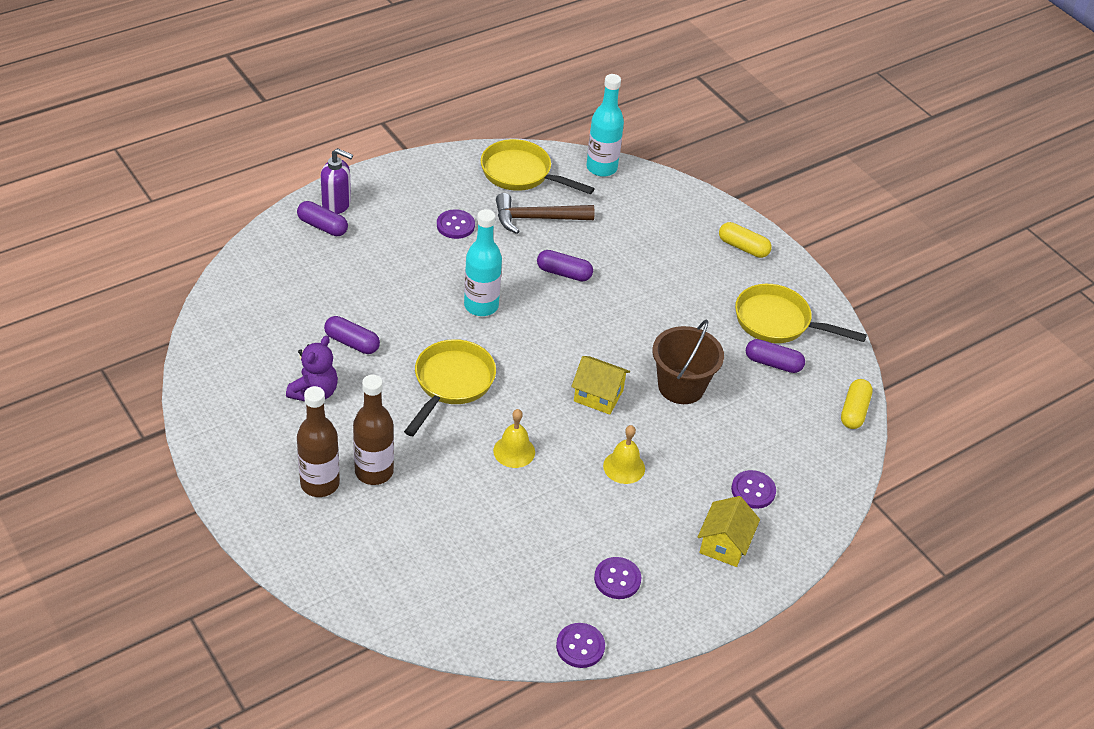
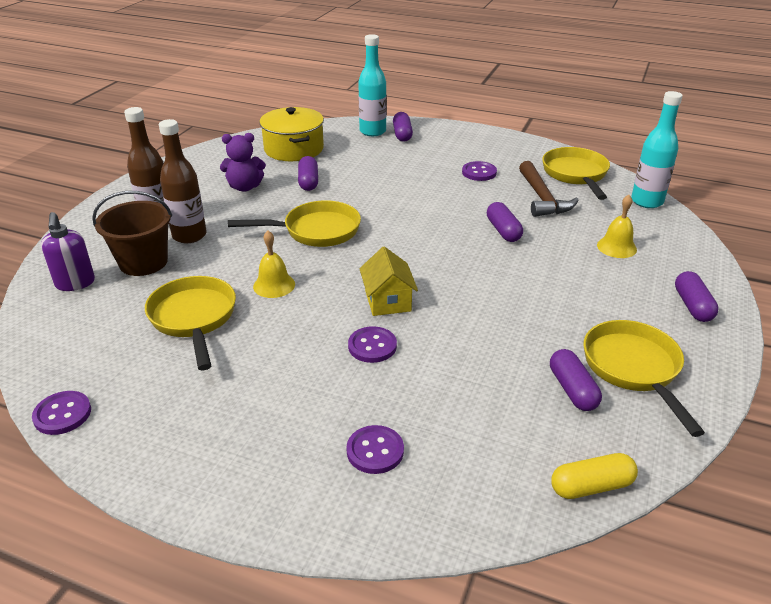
camera: 60 degrees right, 10 degrees down
(266, 318) = (294, 149): none -> yellow pot
(337, 205) = (429, 131): purple soap dispenser -> purple soap dispenser (75, 283)
(481, 306) = (413, 212): turquoise bottle -> turquoise bottle (372, 131)
(518, 522) = (194, 319): none -> yellow pan
(537, 218) = (542, 198): brown hammer -> brown hammer turned 150 degrees counterclockwise
(617, 579) = (167, 403): purple button -> purple button (372, 346)
(624, 467) = (317, 349): yellow bell -> yellow bell (616, 247)
(681, 386) = (459, 342): brown bucket -> brown bucket (143, 262)
(724, 544) = (276, 461): yellow house -> none
(743, 247) = (692, 306): yellow capsule -> purple capsule

